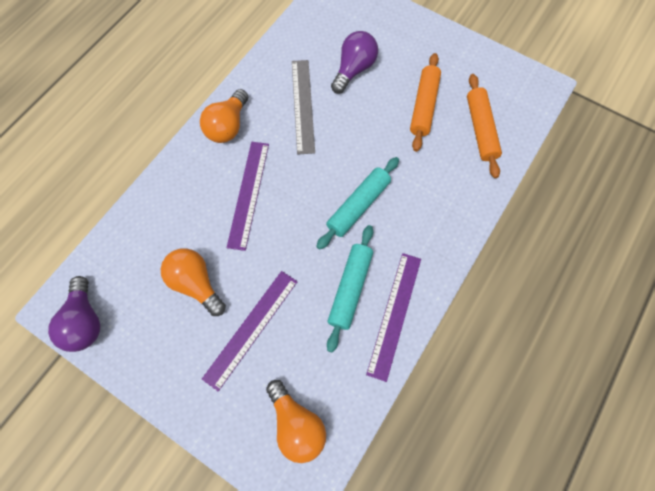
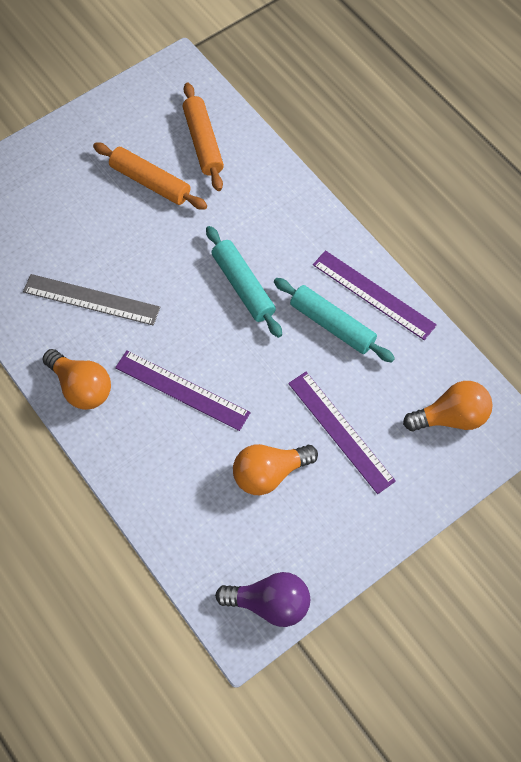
camera: 70 degrees left, 5 degrees down
(354, 70) = (68, 232): purple light bulb -> none
(480, 129) = (203, 142): orange rolling pin -> orange rolling pin turned 60 degrees clockwise

